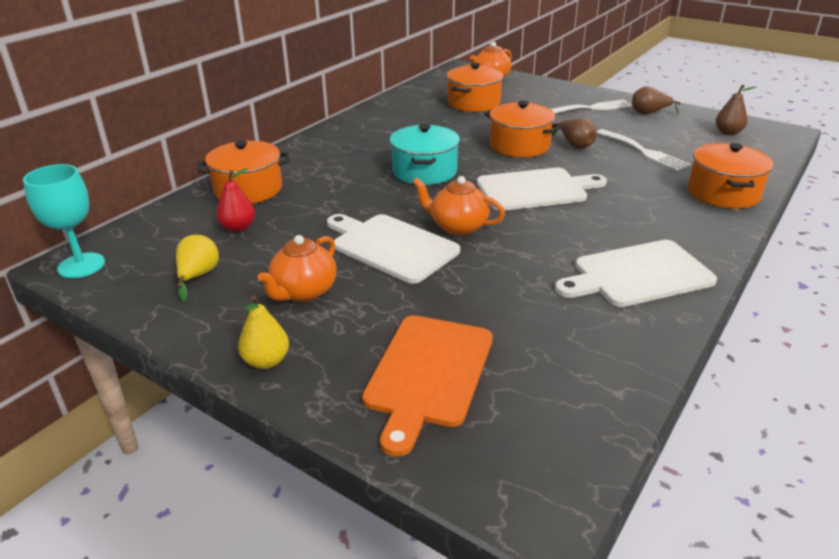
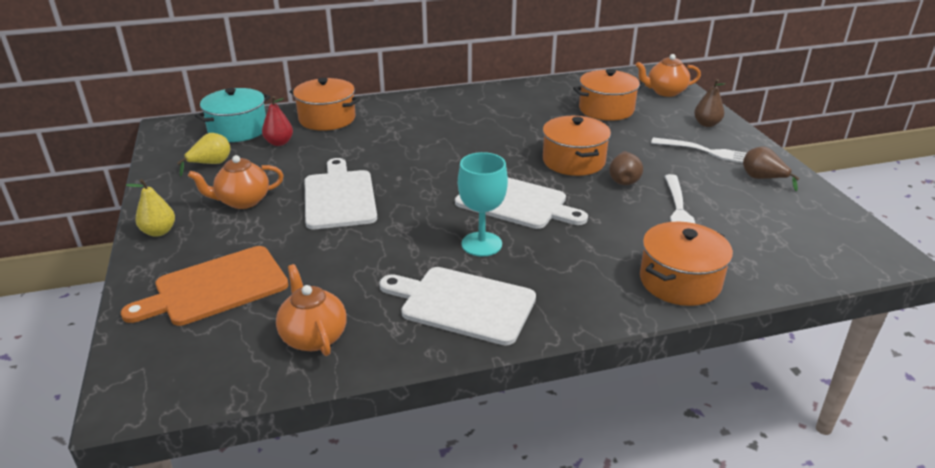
camera: 40 degrees right, 0 degrees up
(81, 265) = (173, 131): turquoise goblet -> turquoise goblet (481, 244)
(424, 171) = (459, 152): turquoise pot -> turquoise pot (238, 130)
(458, 227) = (405, 204): orange teapot -> orange teapot (313, 337)
(728, 133) = (815, 231): brown pear -> brown pear (706, 124)

